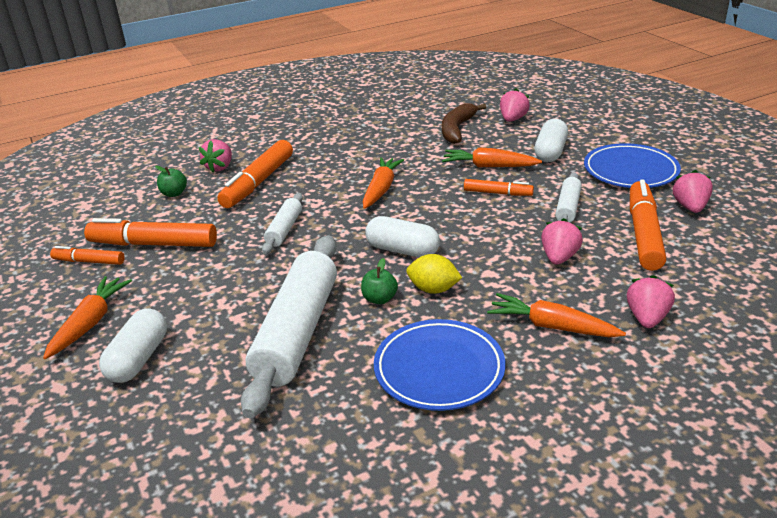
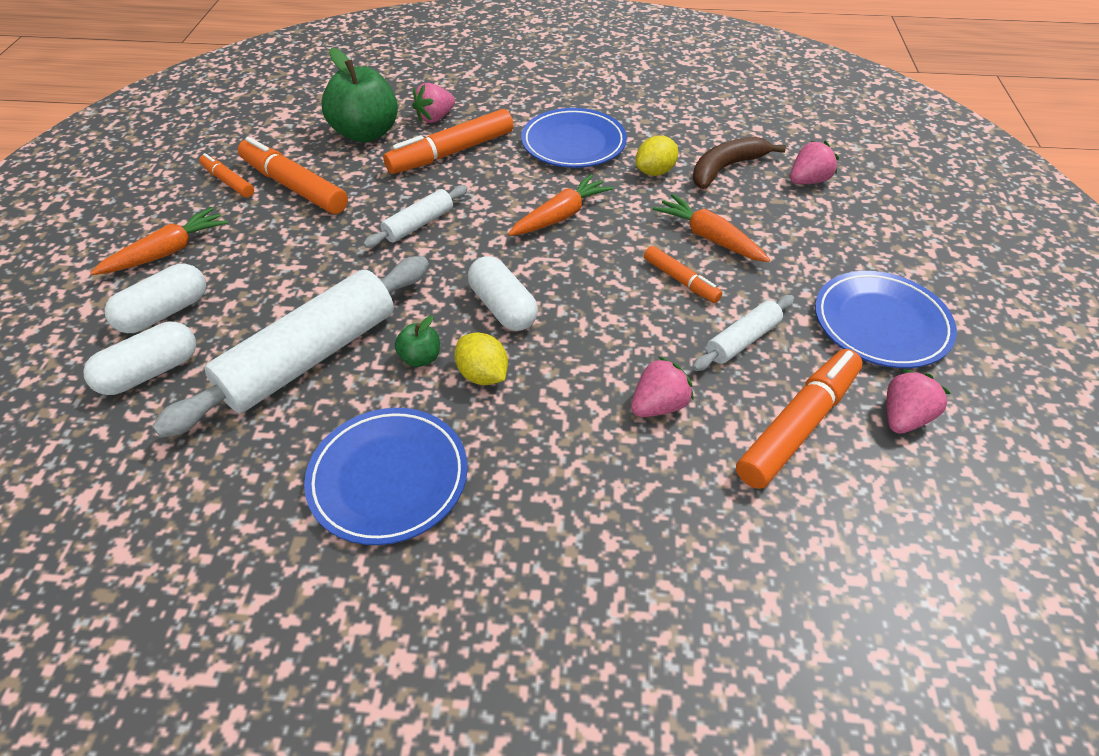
camera: 30 degrees right, 15 degrees up
(174, 193) = (366, 133): green apple -> green apple, size x2.19
(342, 149) = (573, 143): none -> blue plate
(415, 145) = (655, 172): none -> yellow lemon
(550, 152) = (805, 249): white capsule -> white capsule (150, 372)
(552, 326) = (554, 494): orange carrot -> none
(647, 318) = (672, 547): pink strawberry -> none

